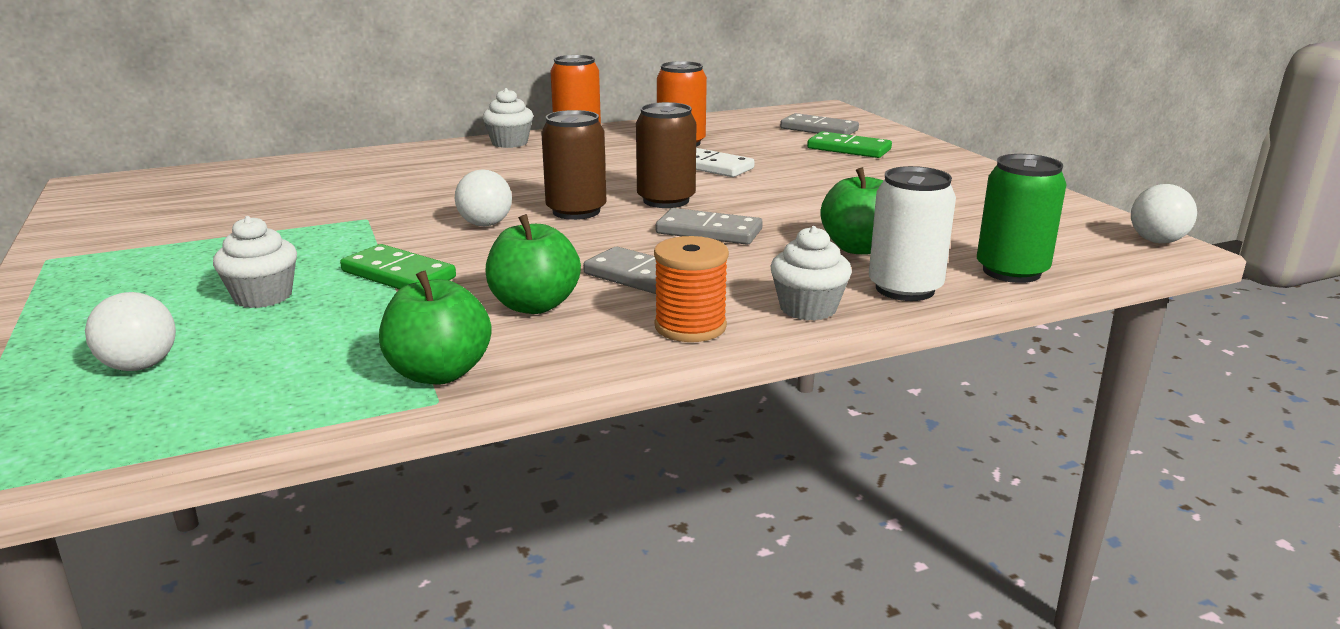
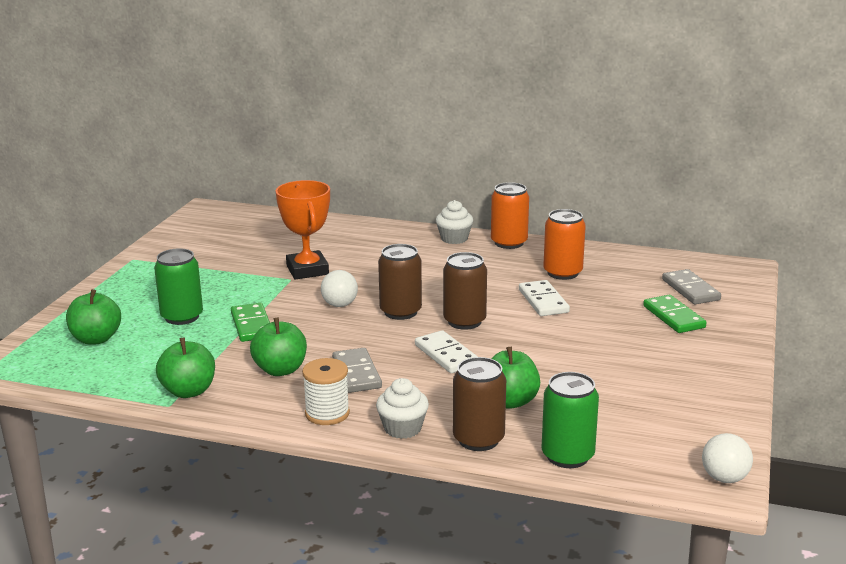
camera: 40 degrees right, 0 degrees up
(140, 366) = (96, 339): white ball -> green apple
(263, 296) = (182, 317): white cupcake -> green can
(374, 205) = (307, 270): none -> orange trophy
(690, 327) = (327, 413): orange spool -> white spool
(709, 231) = (446, 355): grey domino -> white domino
(905, 289) = (478, 439): white can -> brown can

